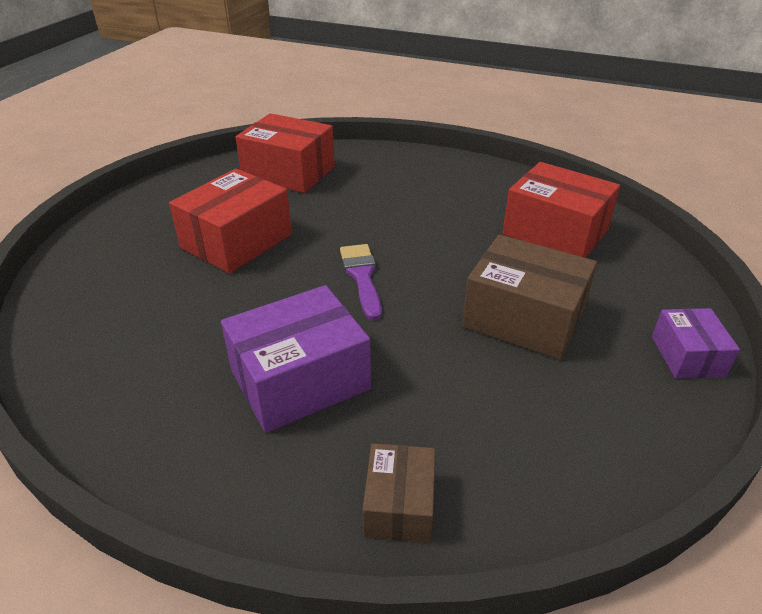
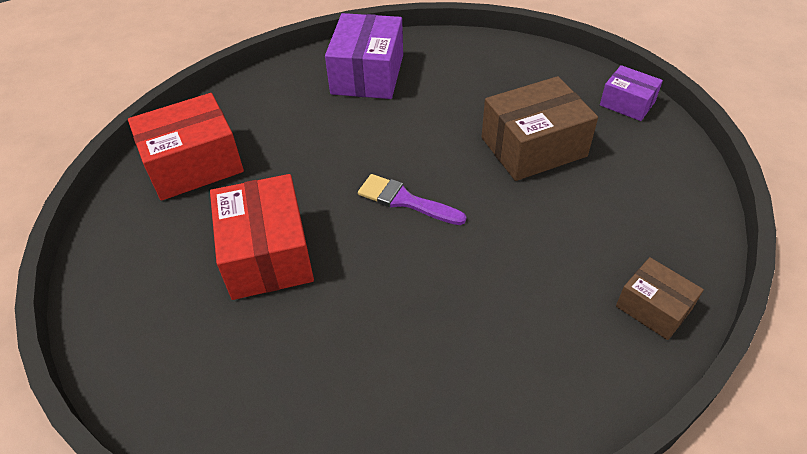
camera: 50 degrees left, 10 degrees up
(300, 380) = (494, 300): purple box -> purple box (367, 74)
(555, 232) = (457, 73): red box -> none

